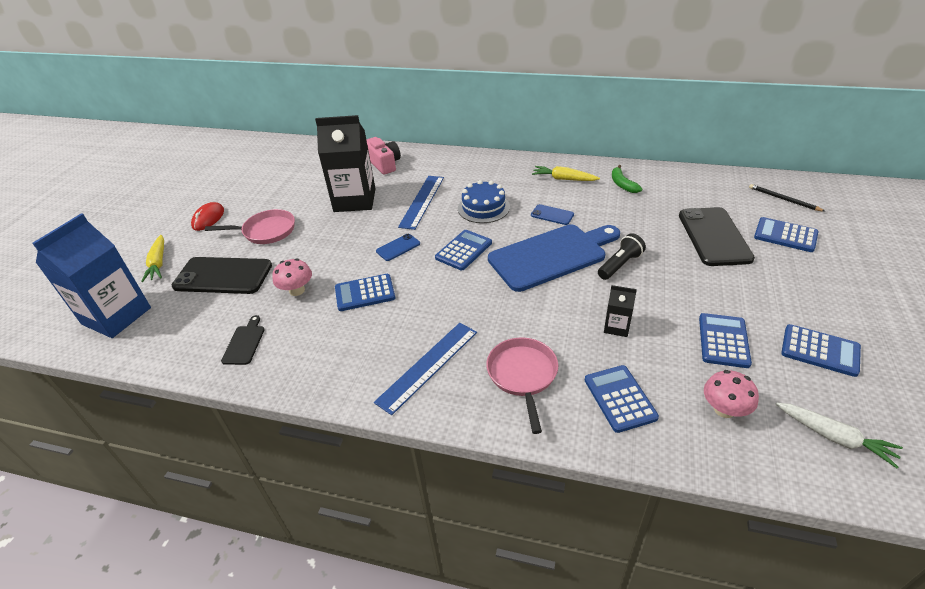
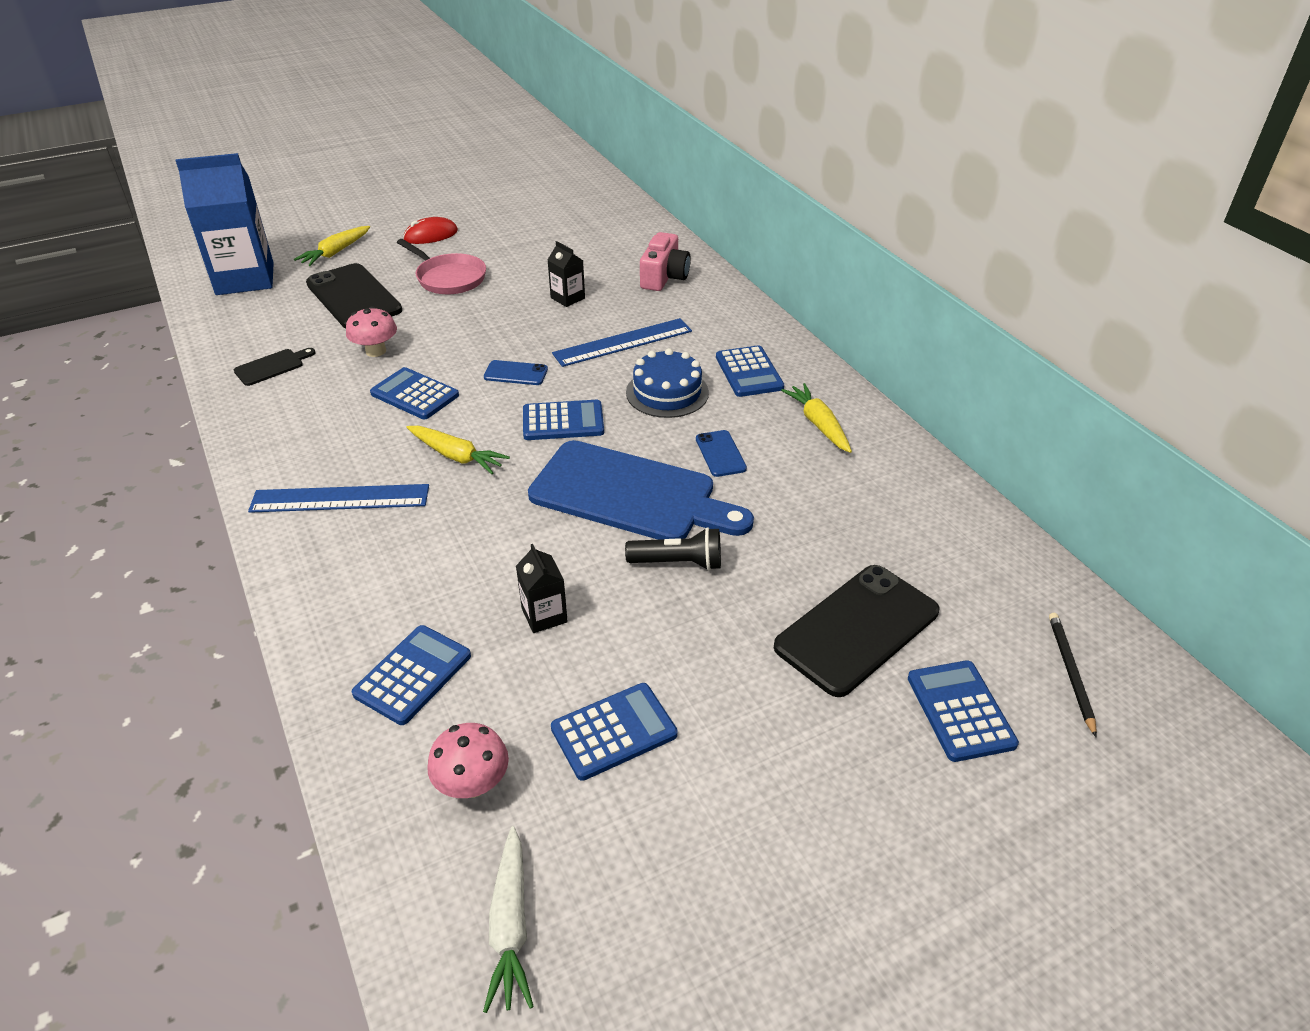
camera: 45 degrees right, 0 degrees up
(355, 200) = (567, 298): black carton -> black carton, size x0.45
(445, 301) = (456, 456): none -> yellow carrot
(522, 375) = (385, 576): pink pan -> none
(622, 184) = (878, 482): green banana -> none
(820, 350) = (692, 850): blue calculator -> blue calculator (749, 372)

